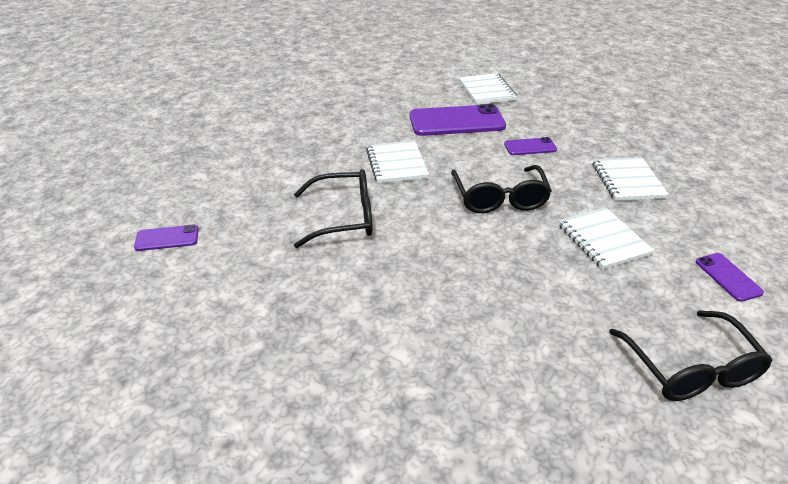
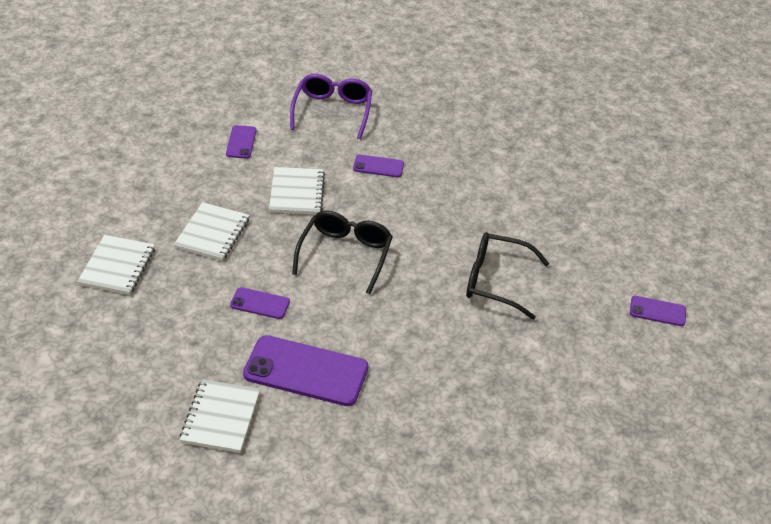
camera: 160 degrees left, 5 degrees up
(396, 164) = (415, 328): white notebook -> white notebook (117, 266)
(552, 302) = (378, 166): none -> purple phone
(690, 368) = (332, 111): black glasses -> purple glasses

